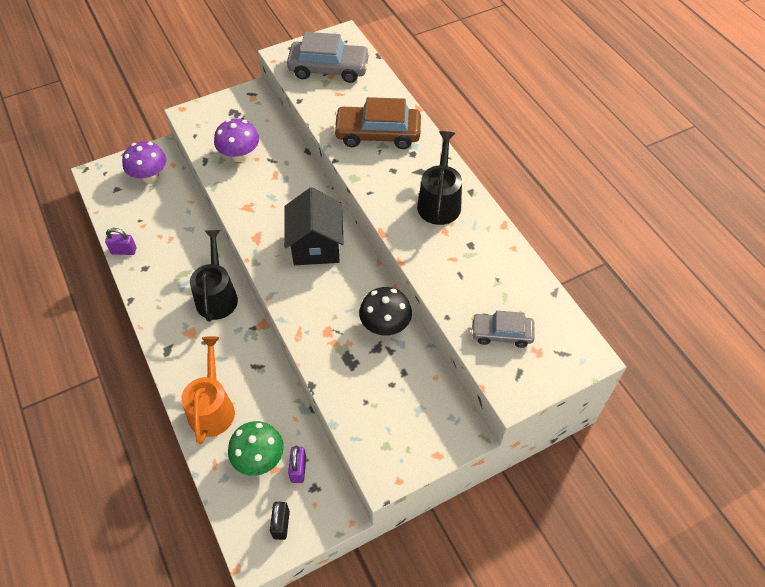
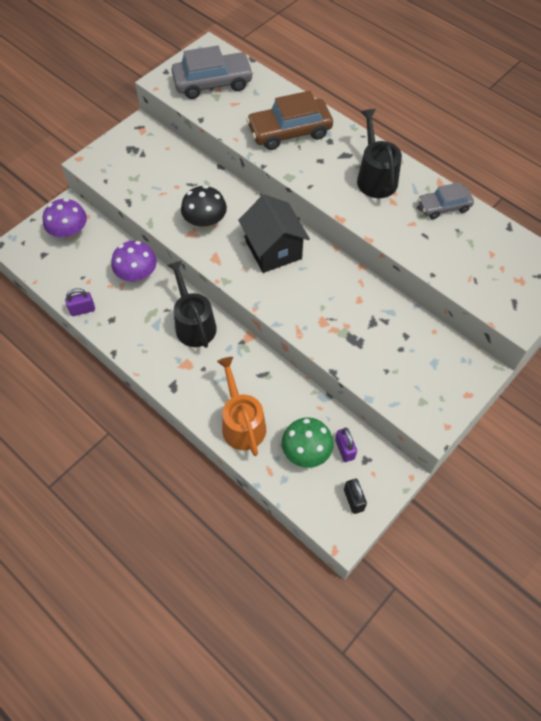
camera: 20 degrees left, 5 degrees up
(240, 155) = (159, 187): purple mushroom -> purple mushroom (137, 275)
(385, 326) = (370, 301): black mushroom -> black mushroom (205, 223)
(501, 333) = (484, 274): grey car -> grey car (444, 206)

